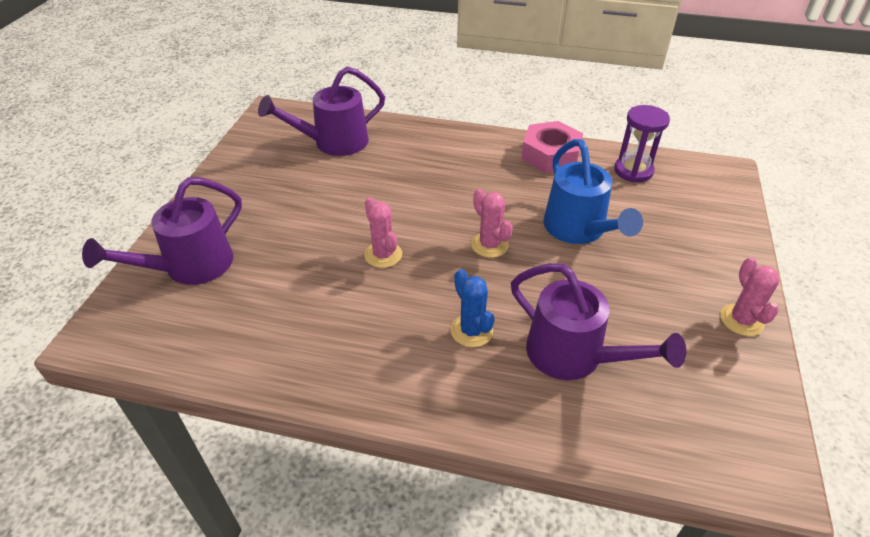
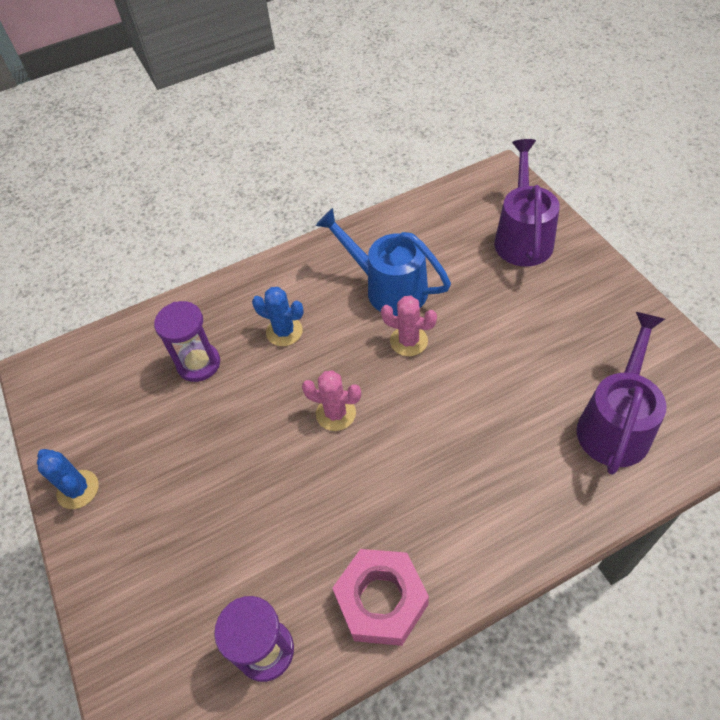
camera: 145 degrees right, 10 degrees up
(575, 356) = (198, 364): purple watering can -> purple hourglass
(579, 230) = (269, 493): blue watering can -> blue watering can (388, 288)
(741, 320) = (78, 489): pink cactus -> blue cactus

